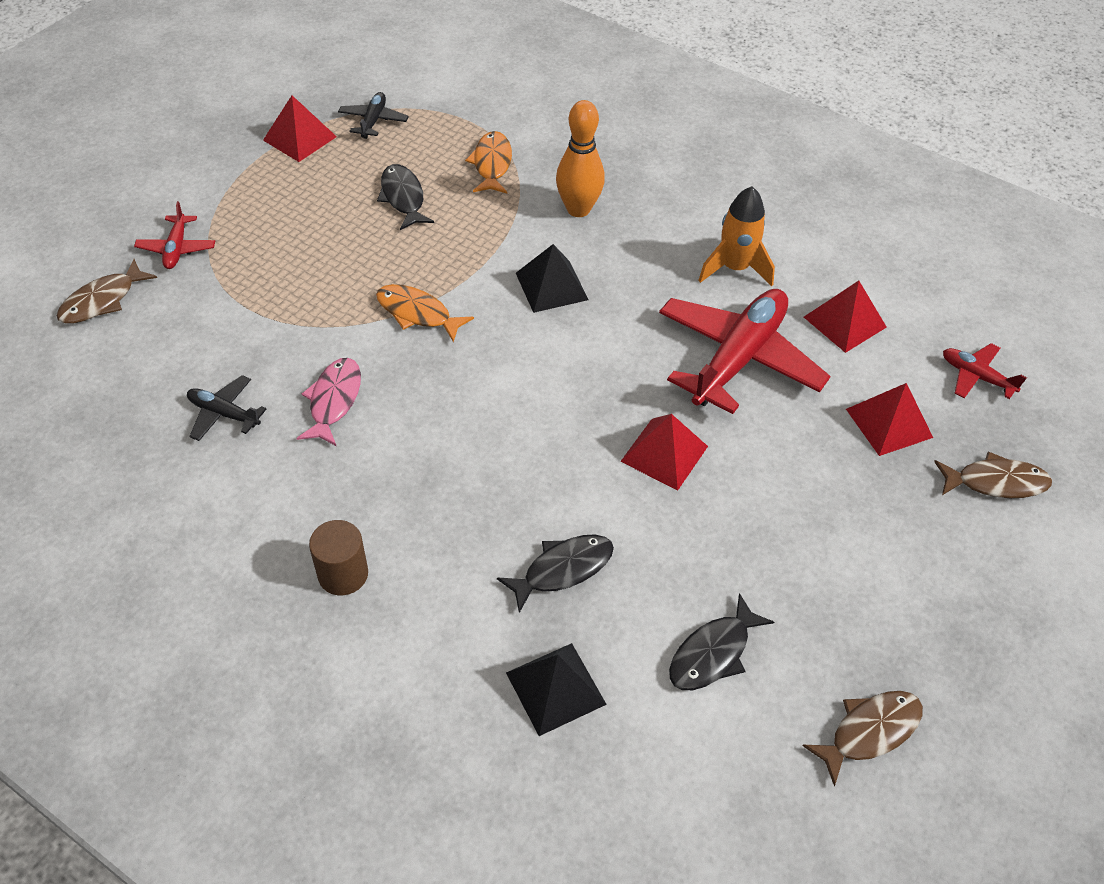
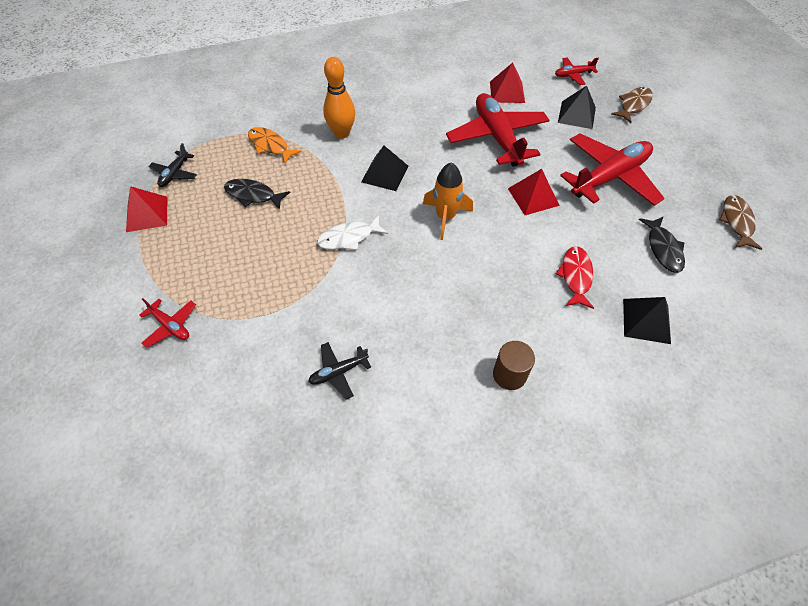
camera: 50 degrees left, 5 degrees up
(102, 301) = (172, 392): brown fish -> none
(334, 401) = (378, 311): pink fish -> none
(373, 121) = (175, 174): black plane -> black plane turned 120 degrees counterclockwise
(417, 313) = (349, 238): orange fish -> white fish
(562, 569) = (575, 276): black fish -> red fish
(734, 268) = (440, 105): orange rocket -> orange rocket (445, 217)
(795, 523) = (609, 177): none -> red plane
(889, 423) = (576, 115): red pyramid -> black pyramid

